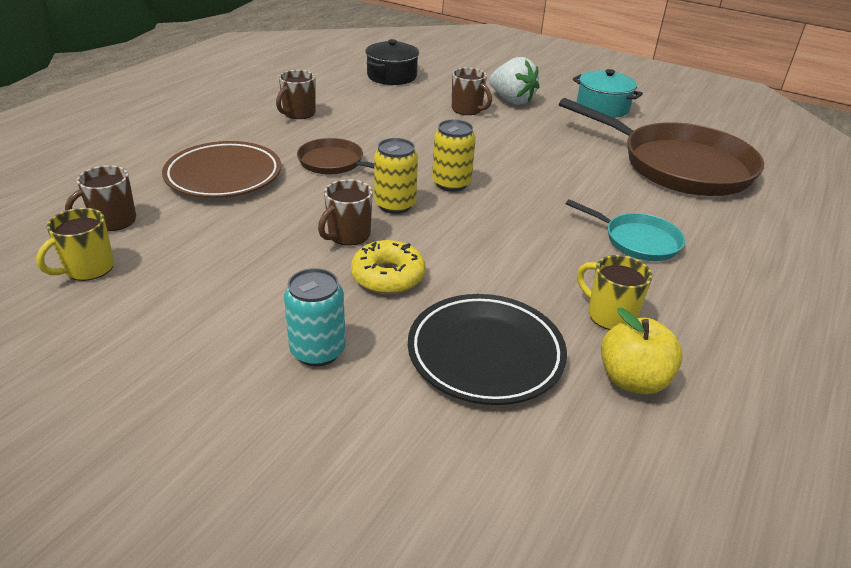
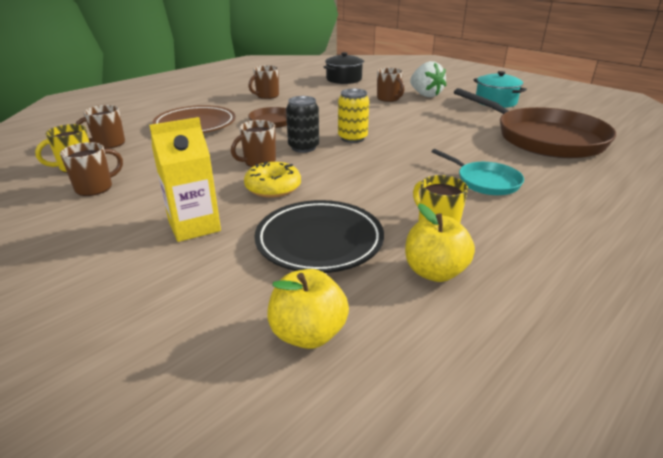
camera: 15 degrees right, 5 degrees down
(142, 303) = (95, 188): none -> brown mug
(318, 351) = (194, 226): turquoise can -> yellow carton
(395, 205) = (303, 147): yellow can -> black can
(532, 484) = (308, 334): none -> yellow apple

